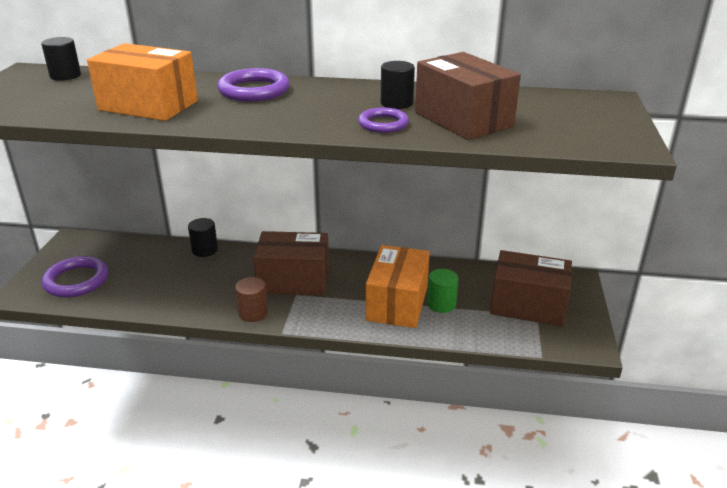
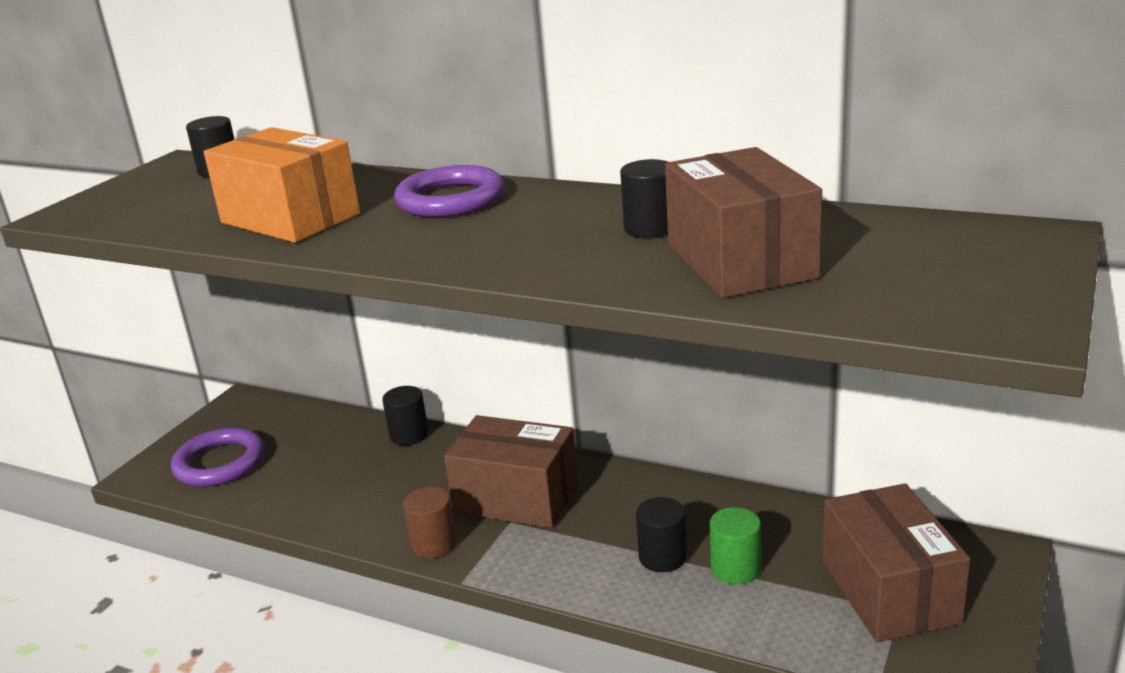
camera: 20 degrees right, 5 degrees down
(383, 124) = (603, 262): purple ring -> none
(397, 303) = (662, 557): orange box -> black cylinder
(528, 305) = (889, 591): brown box -> brown box turned 45 degrees clockwise

